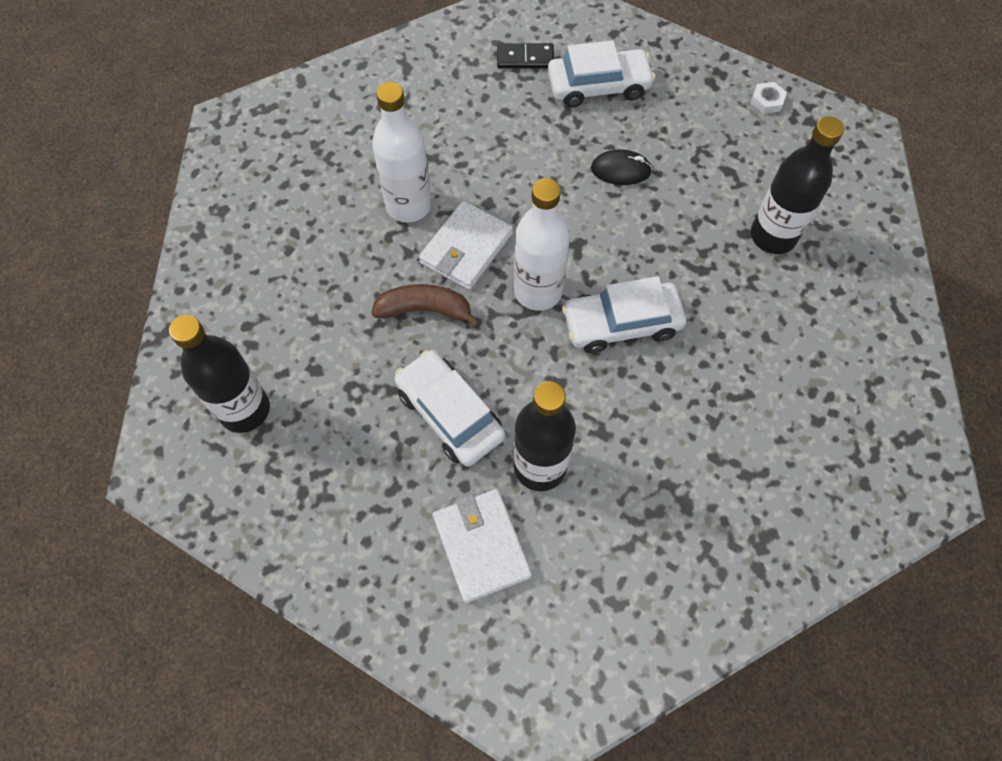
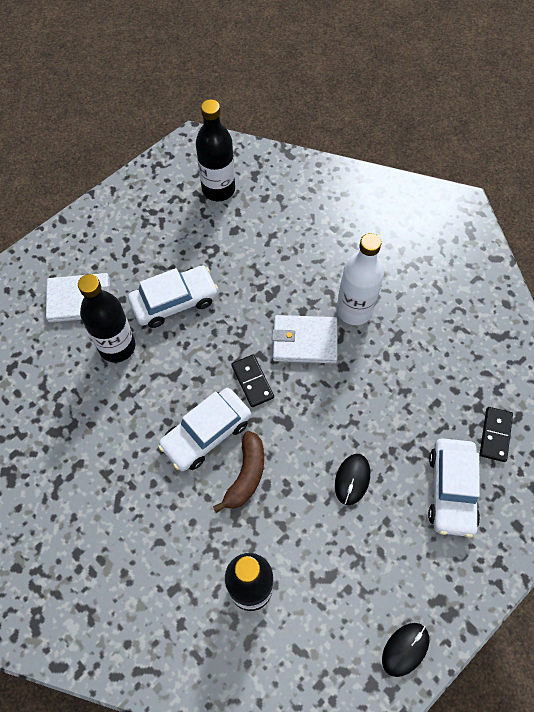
camera: 105 degrees right, 0 degrees up
(425, 310) = (259, 303): brown banana -> brown banana (246, 475)
(466, 248) = (304, 341): white wallet -> white wallet turned 45 degrees counterclockwise
(538, 291) = (252, 381): white bottle -> black domino
(621, 324) = (206, 433): white car -> white car turned 135 degrees counterclockwise
(767, 101) = (405, 649): white nut -> black mouse

